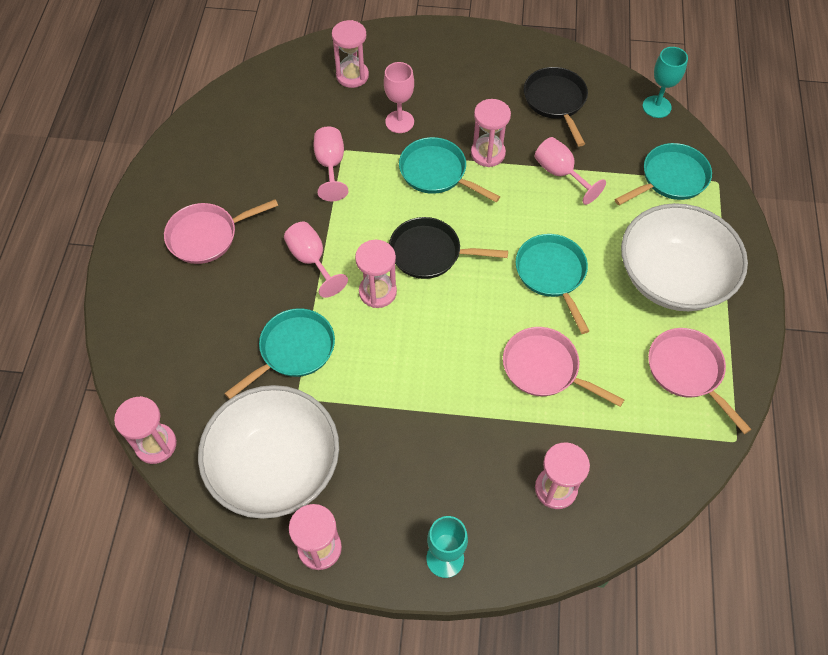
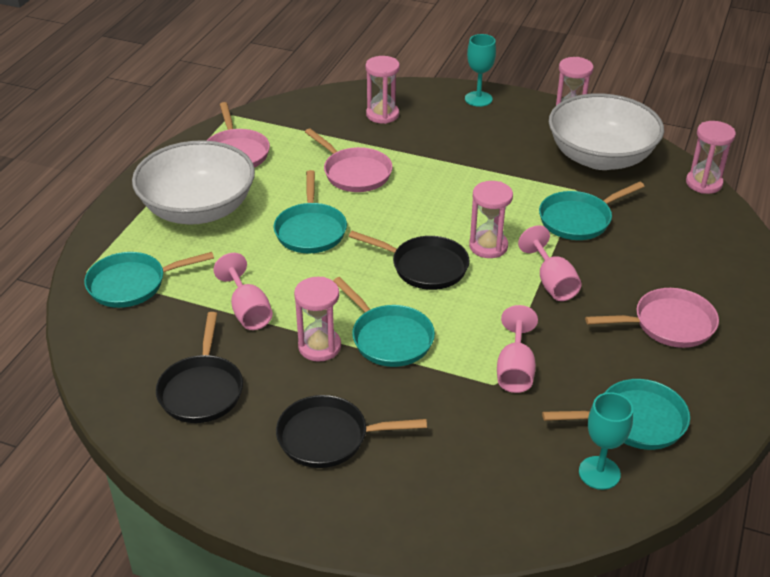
camera: 165 degrees left, 20 degrees down
(237, 142) = (635, 421): none -> turquoise pan
(352, 76) = (462, 482): pink hourglass -> none
(399, 122) = (414, 404): pink goblet -> none
(450, 86) = (329, 437): none -> black pan
(656, 107) = (84, 359): turquoise goblet -> turquoise goblet (599, 473)

